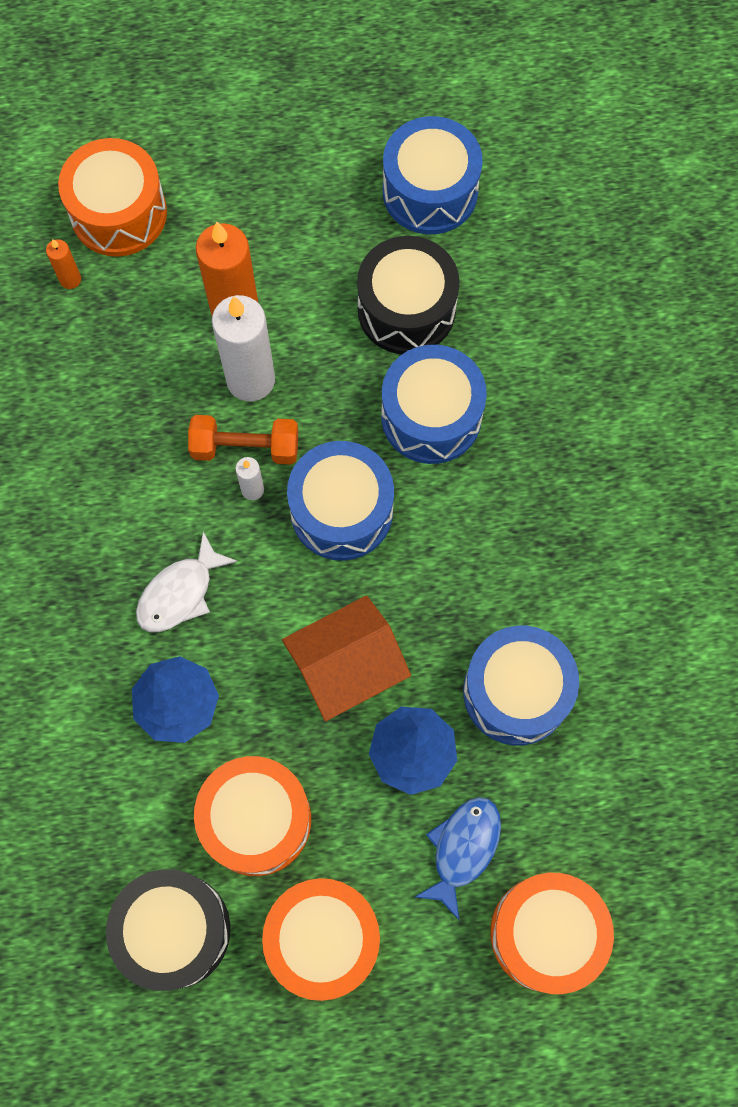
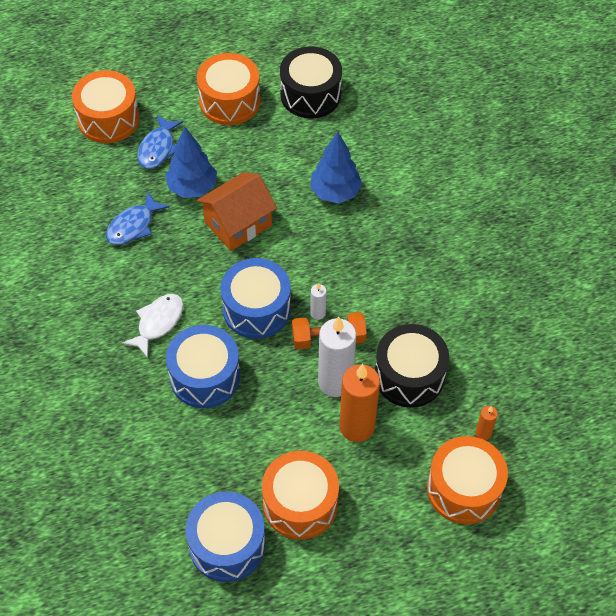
camera: 170 degrees right, 15 degrees down
(180, 593) = (349, 249): white fish -> white fish (158, 323)
(256, 820) = (277, 146): orange drum -> orange drum (300, 503)
(406, 309) = (232, 448): black drum -> black drum (409, 376)
(516, 692) = (133, 226): blue drum -> blue fish

